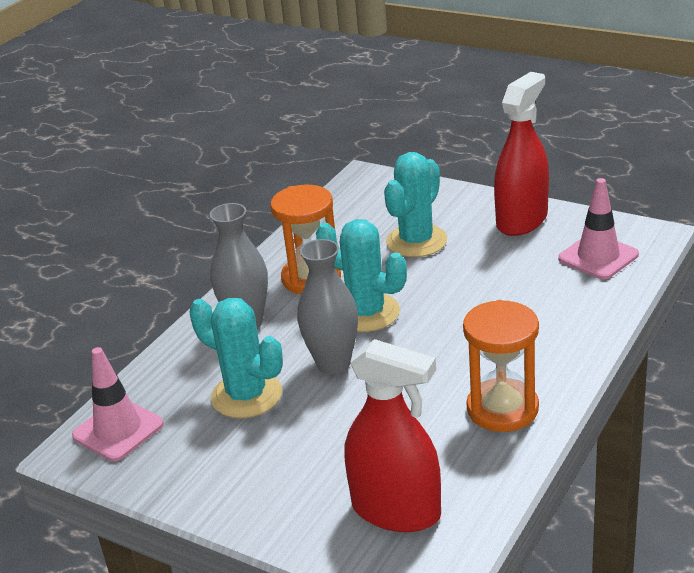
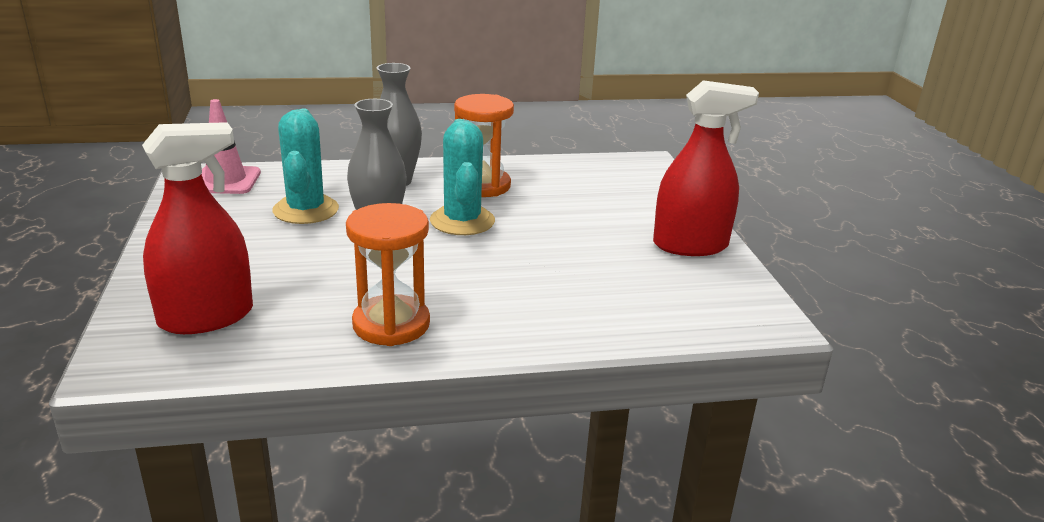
camera: 45 degrees right, 5 degrees down
(396, 510) = (206, 317): red spray bottle -> red spray bottle turned 105 degrees counterclockwise
(416, 241) = (589, 209): turquoise cactus -> none
(598, 257) = (689, 301): pink traffic cone -> none

